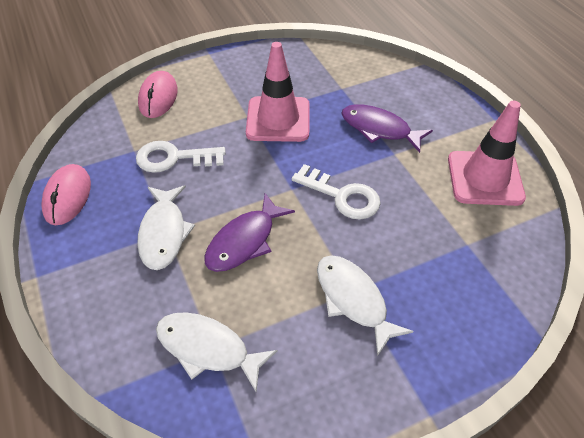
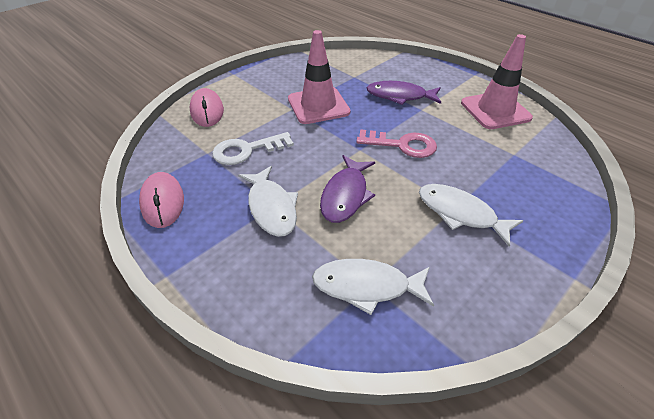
camera: 20 degrees left, 5 degrees down
(342, 196) = (402, 145): white key -> pink key

